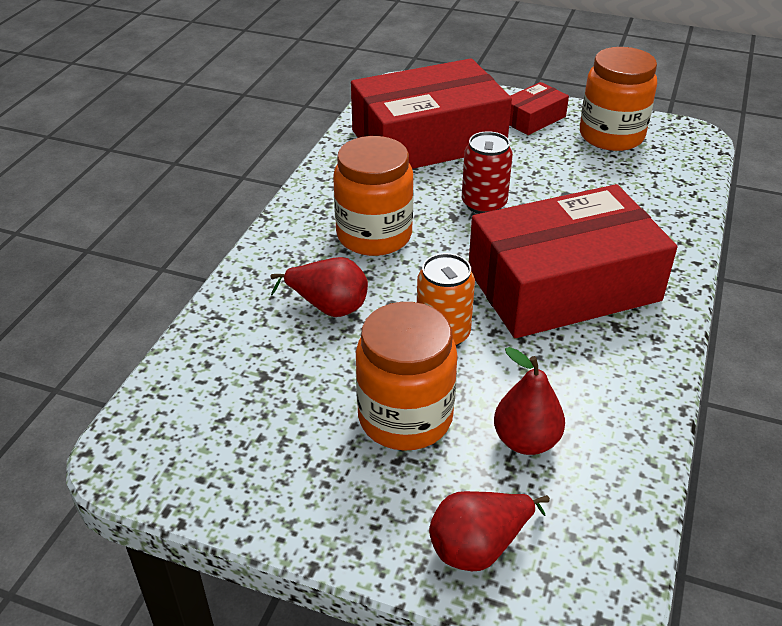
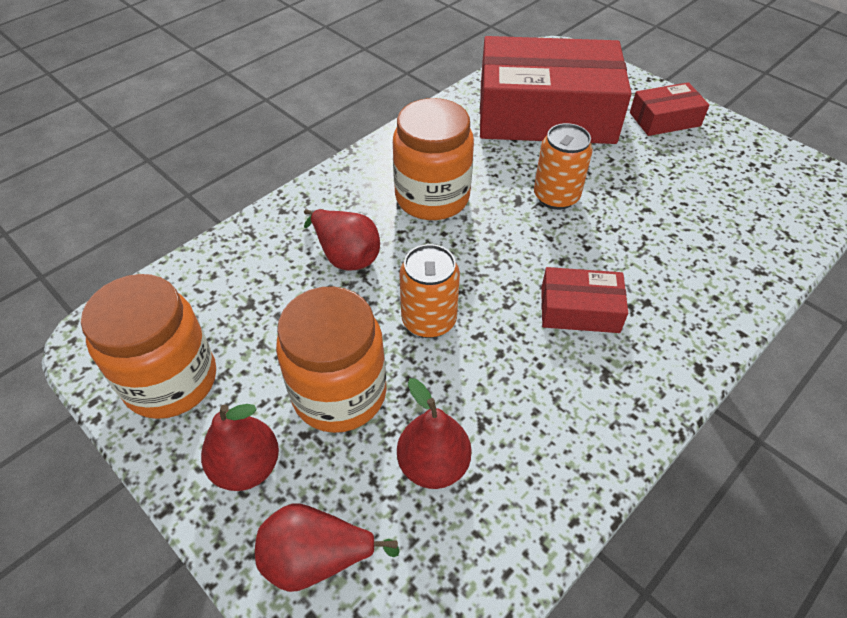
camera: 25 degrees right, 10 degrees up
(364, 505) = (247, 467): none -> red pear
(484, 204) = (556, 197): red can -> orange can
(563, 285) = (579, 310): red box -> red box, size x0.44
(611, 136) = (737, 160): orange jar -> orange jar (171, 380)

